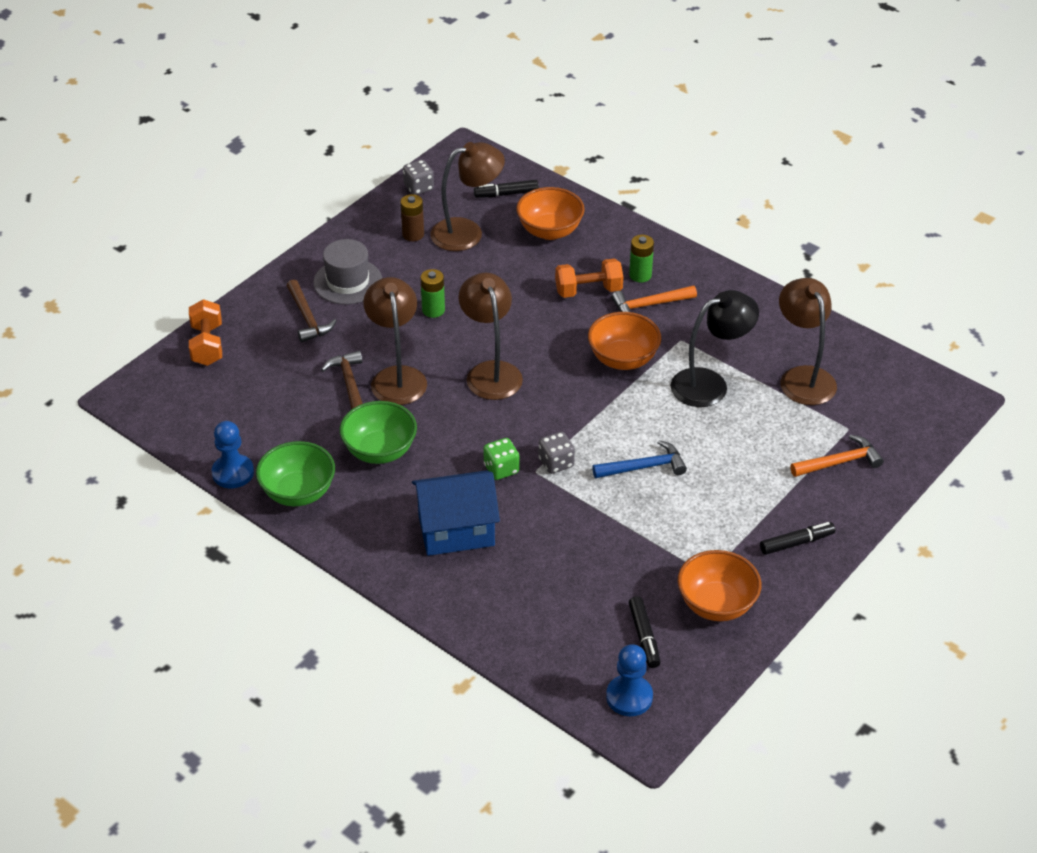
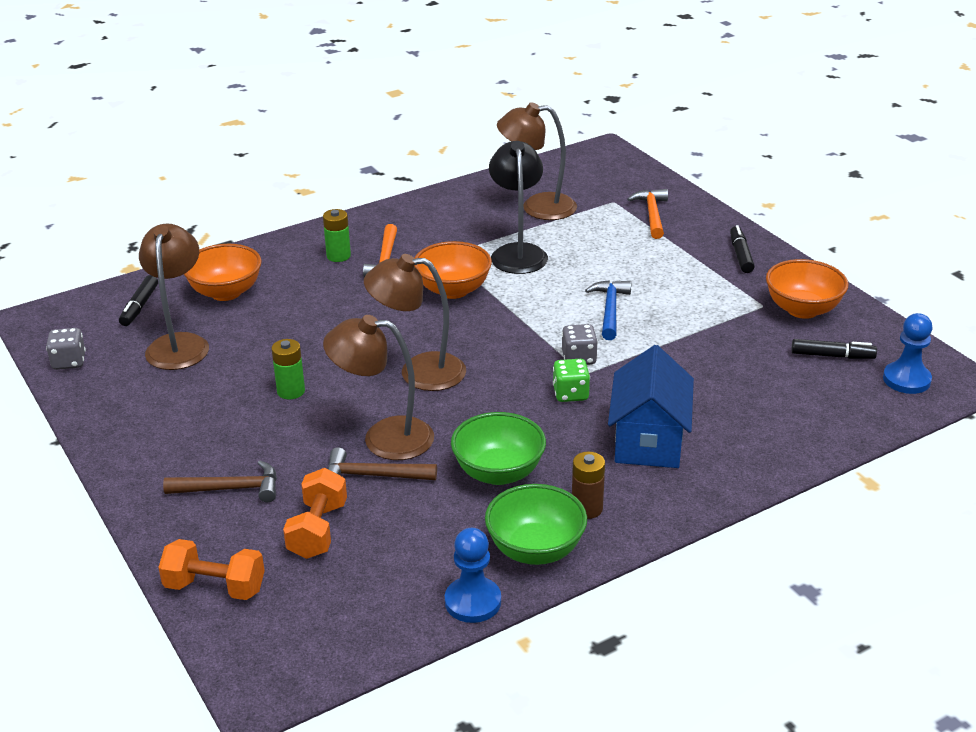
camera: 70 degrees left, 10 degrees down
(347, 281) = (190, 445): grey hat -> none
(413, 234) = (148, 381): brown battery -> brown battery (587, 508)
(588, 291) = (338, 289): orange dumbbell -> orange dumbbell (318, 530)

